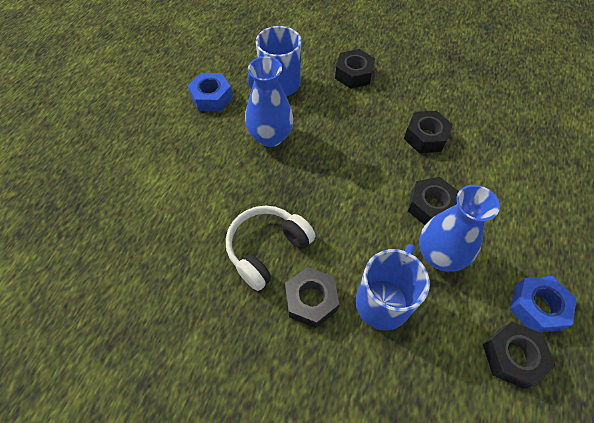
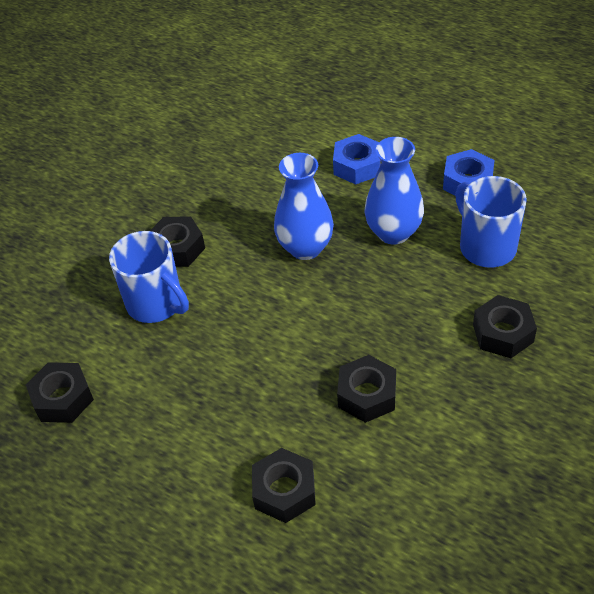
camera: 105 degrees right, 10 degrees down
(267, 249) = (241, 220): white headphones -> none
(431, 206) = (255, 373): black nut -> black nut (284, 491)
(439, 255) = (190, 365): blue vase -> blue vase (305, 248)
(537, 307) = (100, 441): blue nut -> blue nut (357, 166)

